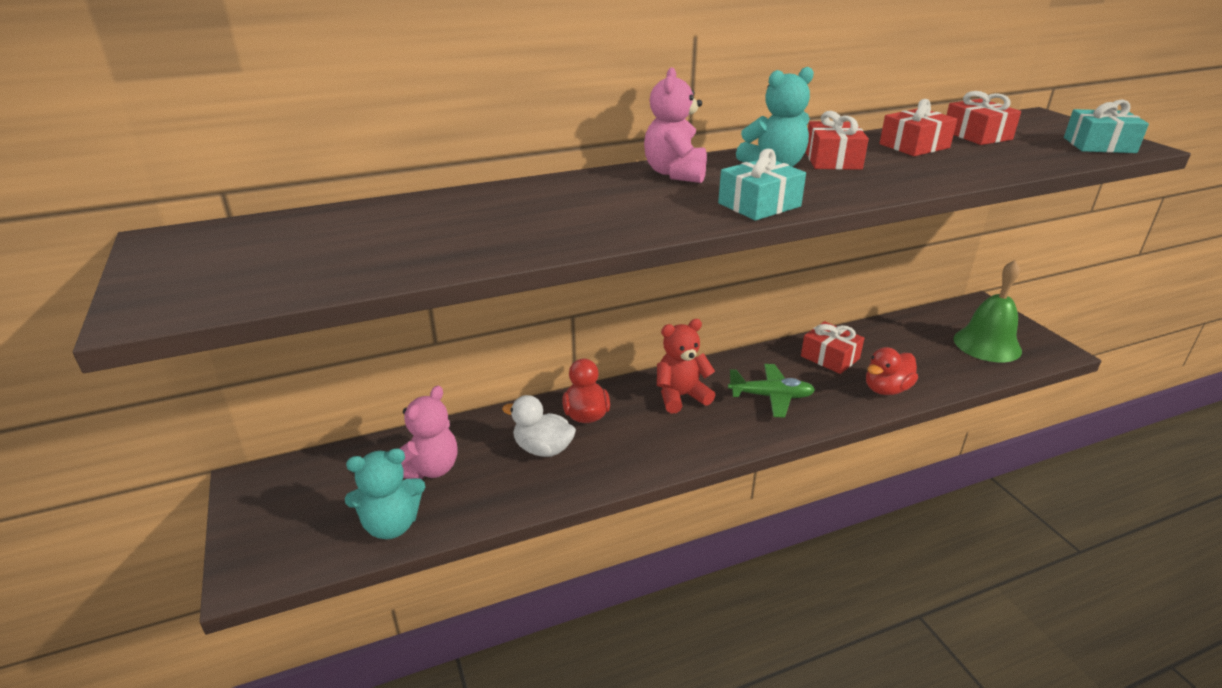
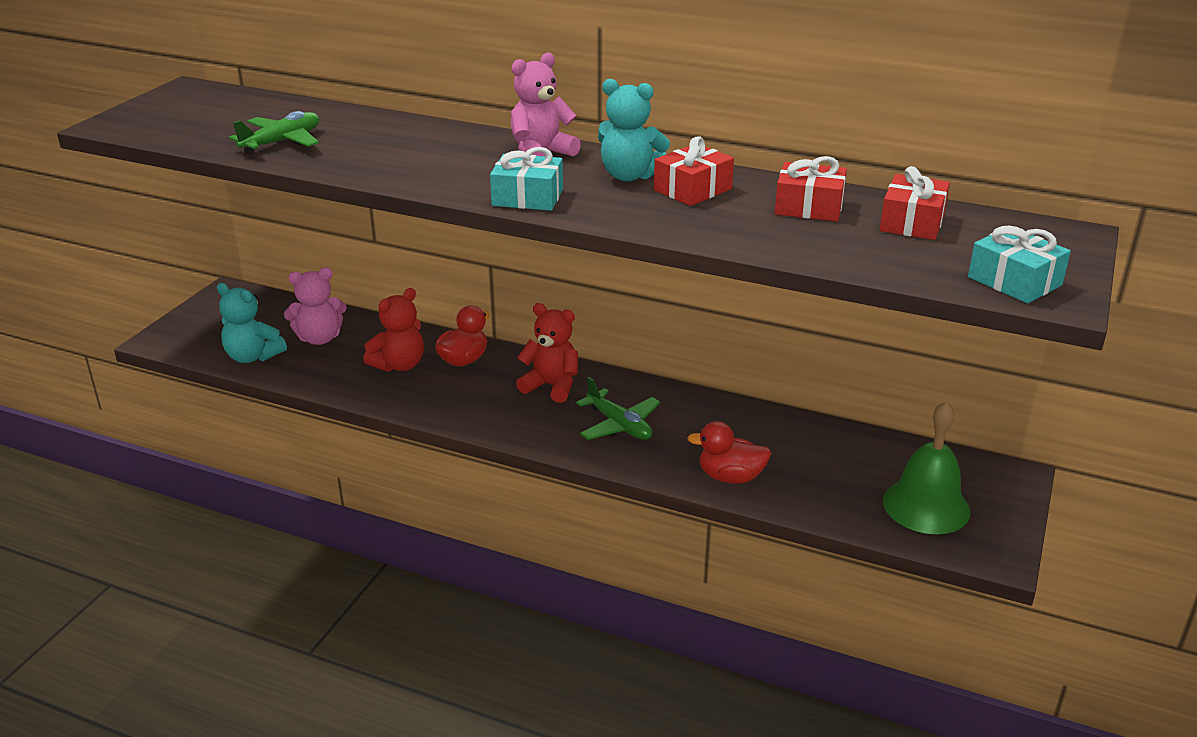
camera: 45 degrees right, 0 degrees up
(429, 246) = (282, 142): none -> green plane
(543, 449) = (399, 365): white duck -> red teddy bear
(830, 357) = (735, 428): red gift -> none

